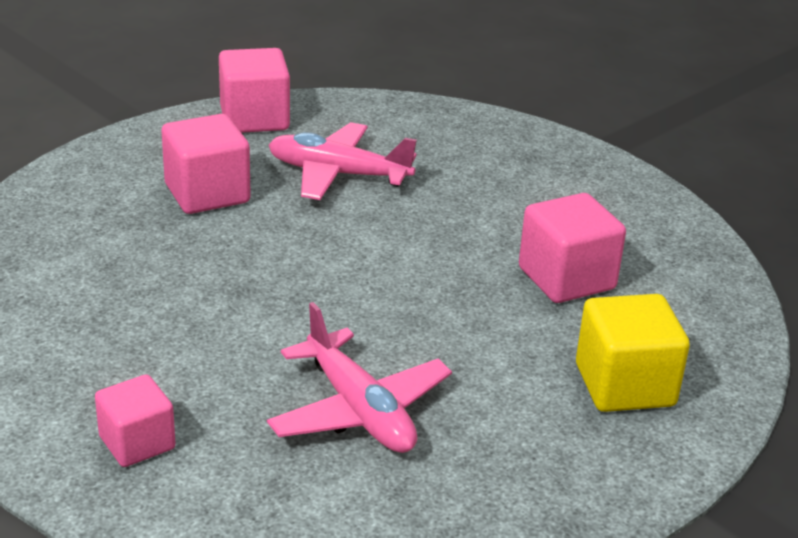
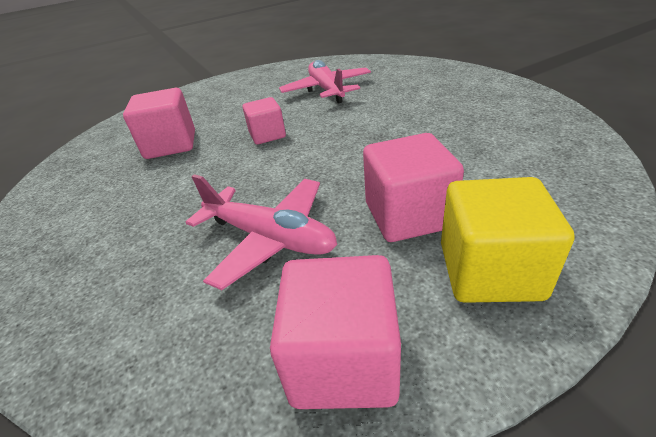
camera: 160 degrees left, 5 degrees up
(137, 443) = (429, 78): pink cube -> pink cube (267, 135)
(624, 385) = (201, 101): yellow cube -> yellow cube (489, 271)

